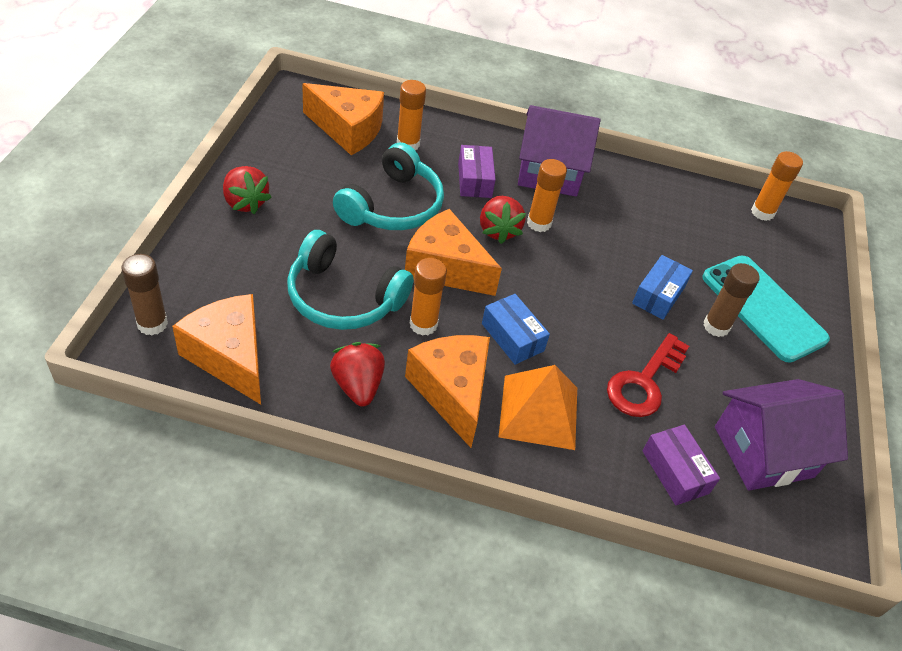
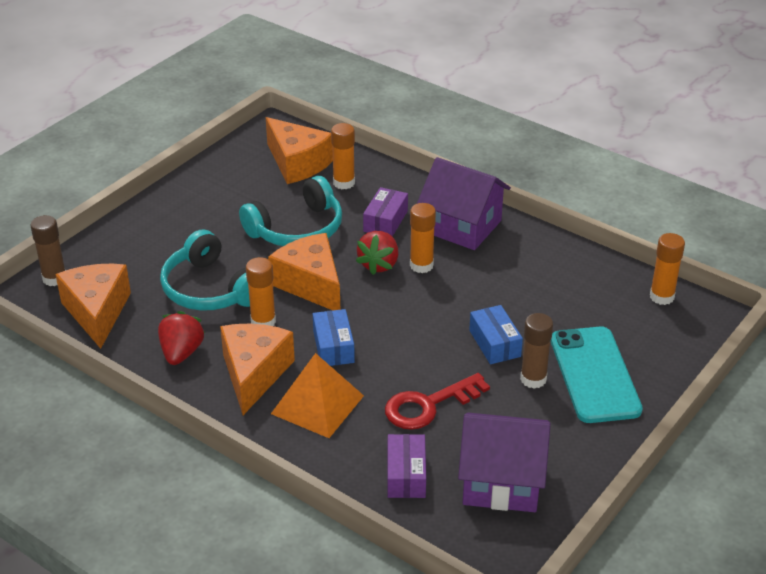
camera: 30 degrees right, 10 degrees down
(245, 202) = (175, 206): red strawberry -> none
(658, 295) = (494, 343): blue box -> blue box turned 75 degrees counterclockwise

